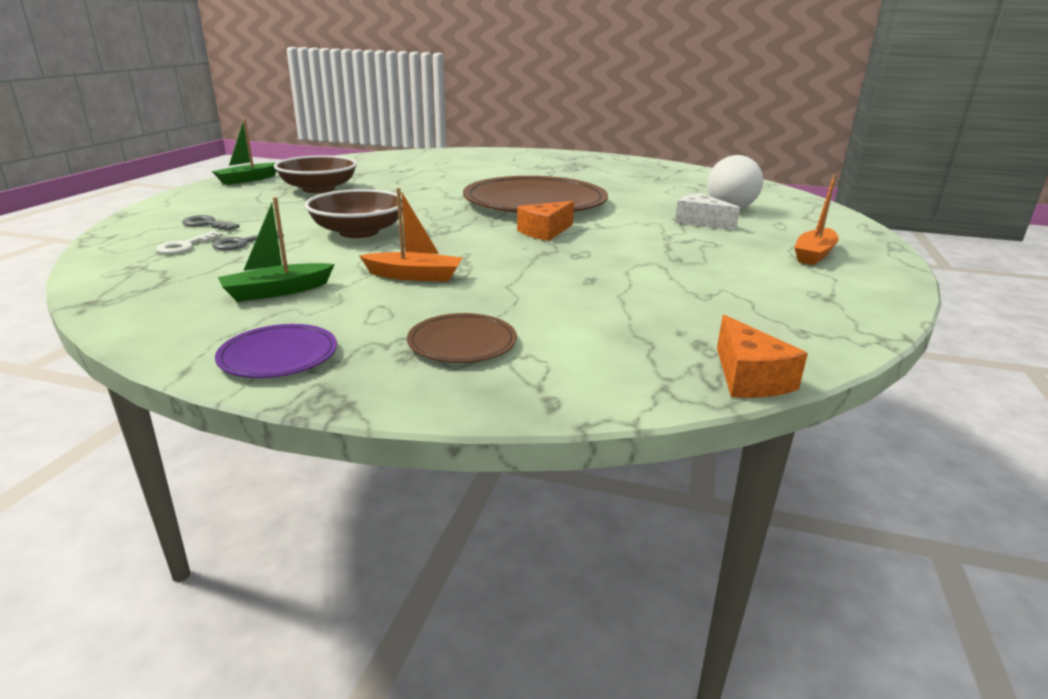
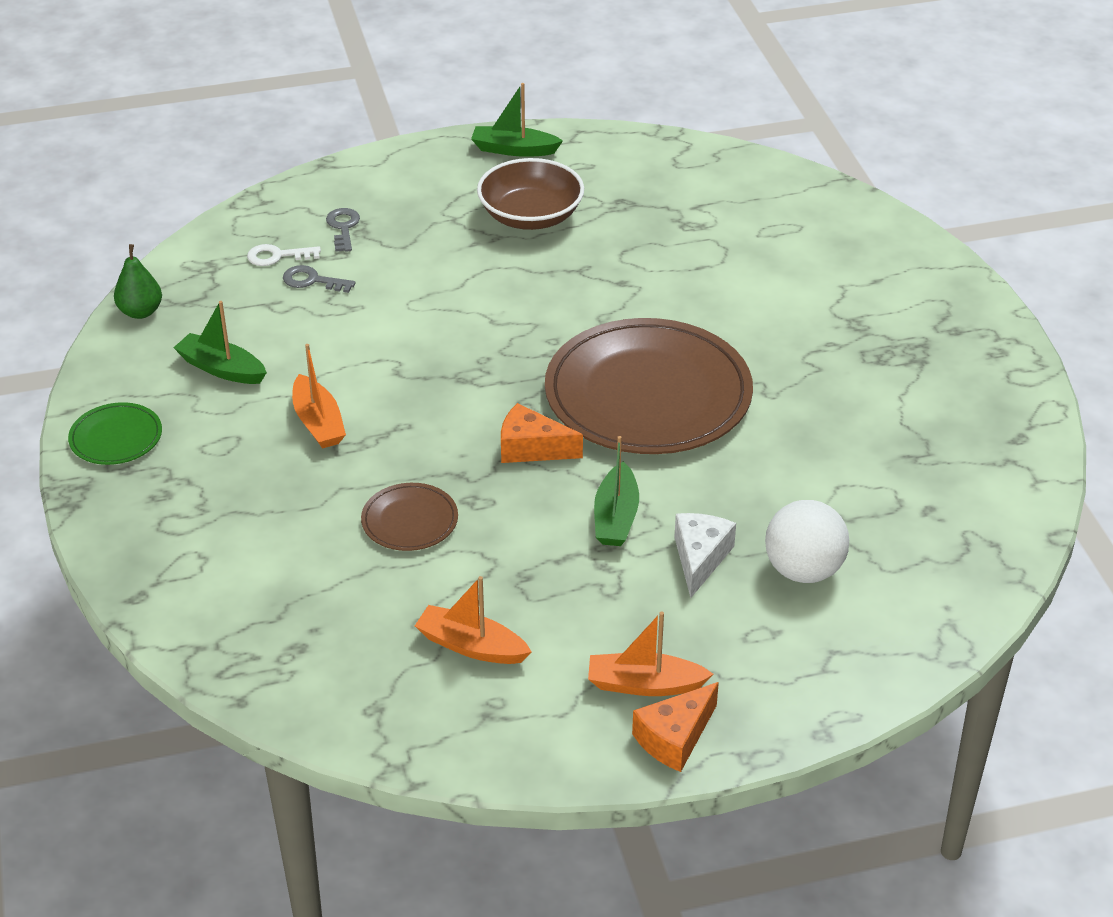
camera: 60 degrees right, 15 degrees up
(121, 304) = (140, 312): none -> green pear
(278, 356) = (116, 437): purple plate -> green plate
(359, 232) = (408, 327): brown bowl -> none
(462, 342) = (200, 514): brown plate -> brown plate (410, 520)
(641, 229) = (616, 517): none -> green boat
(743, 287) = (471, 646): none -> orange boat
(749, 378) = (248, 691): orange cheese -> orange cheese (675, 738)

